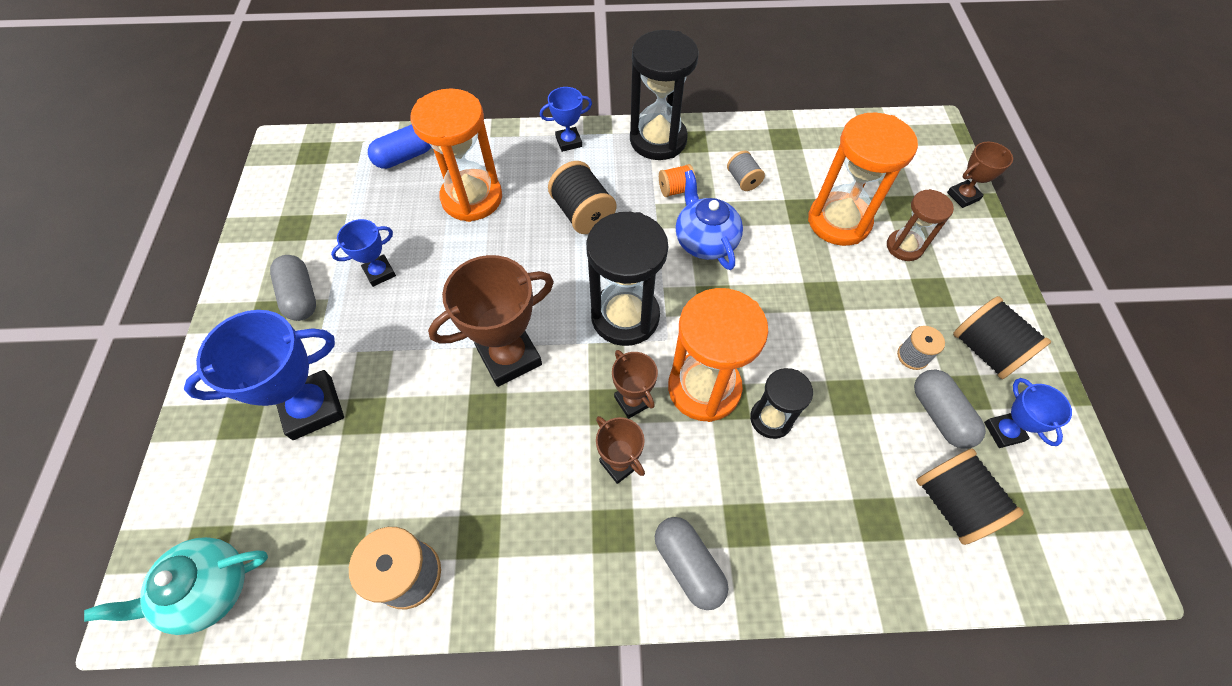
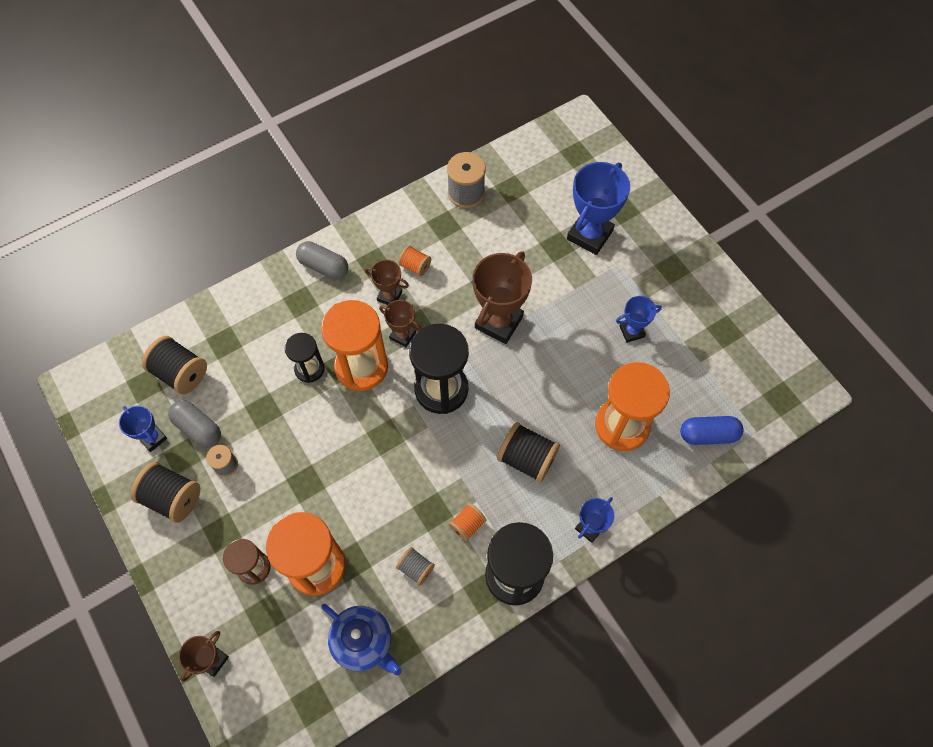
camera: 150 degrees right, 5 degrees up
(208, 589) = (557, 142): turquoise teapot -> none
(300, 296) = (666, 289): grey capsule -> none
(379, 273) = (632, 331): blue trophy -> blue trophy turned 45 degrees clockwise
(405, 157) = (708, 435): blue capsule -> blue capsule turned 60 degrees clockwise
(560, 490) = (415, 266): none -> orange spool
(705, 240) = (417, 485): blue teapot -> blue teapot (363, 641)

